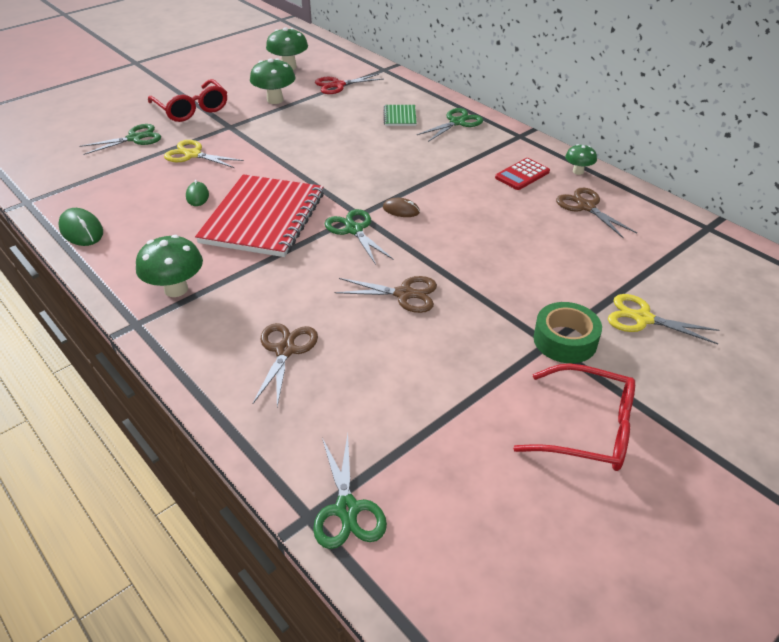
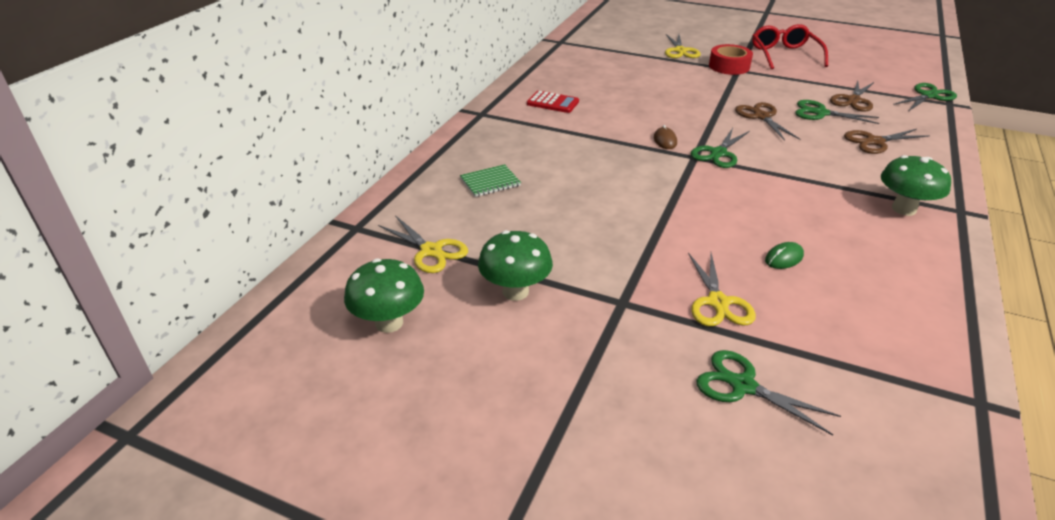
camera: 115 degrees left, 5 degrees down
(81, 230) = (940, 312): green mouse -> none
(192, 109) = (609, 367): red glasses -> none
(263, 218) = (762, 202): red notebook -> none
(338, 85) = (431, 251): red scissors -> yellow scissors
(457, 122) = (478, 147): green scissors -> green scissors (820, 113)
(565, 340) = (729, 66): green tape -> red tape
(578, 171) = (525, 84): green mushroom -> none
(586, 207) = (576, 76): brown scissors -> brown scissors (853, 100)

